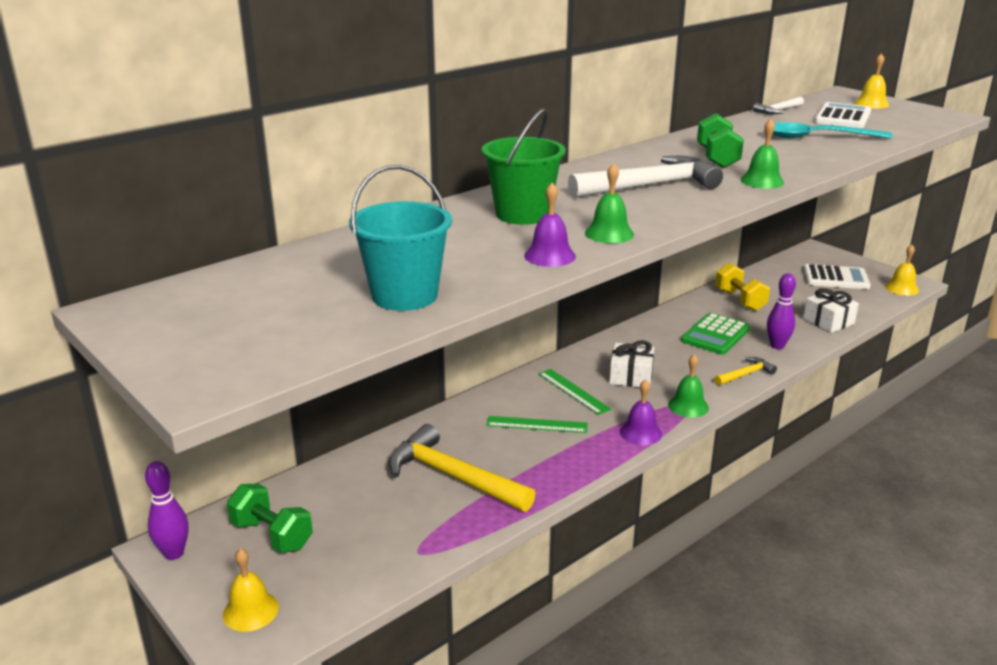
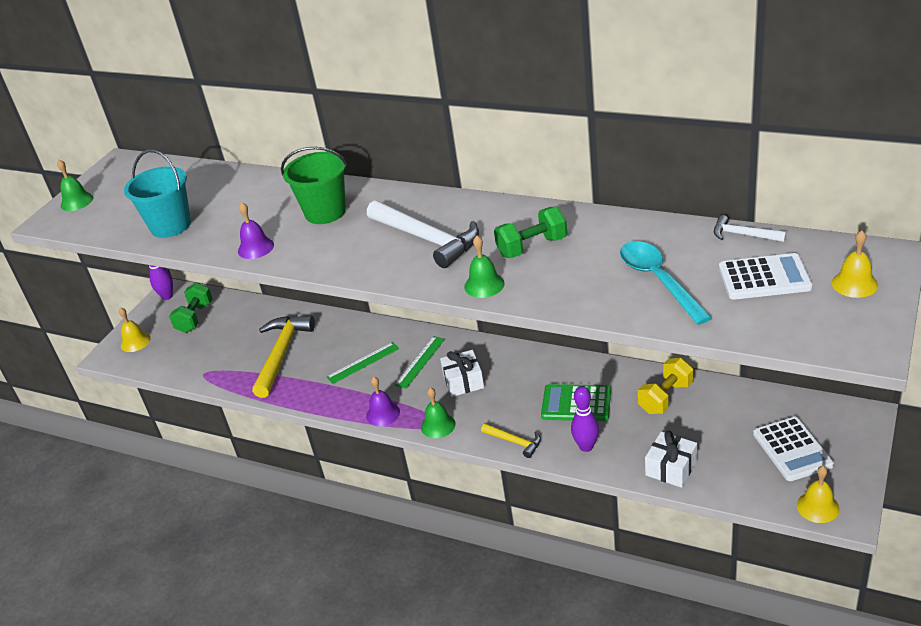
camera: 70 degrees right, 10 degrees up
(537, 424) = (363, 363): green ruler -> green ruler turned 75 degrees clockwise
(609, 233) = (310, 255): green bell -> green bell (77, 201)

